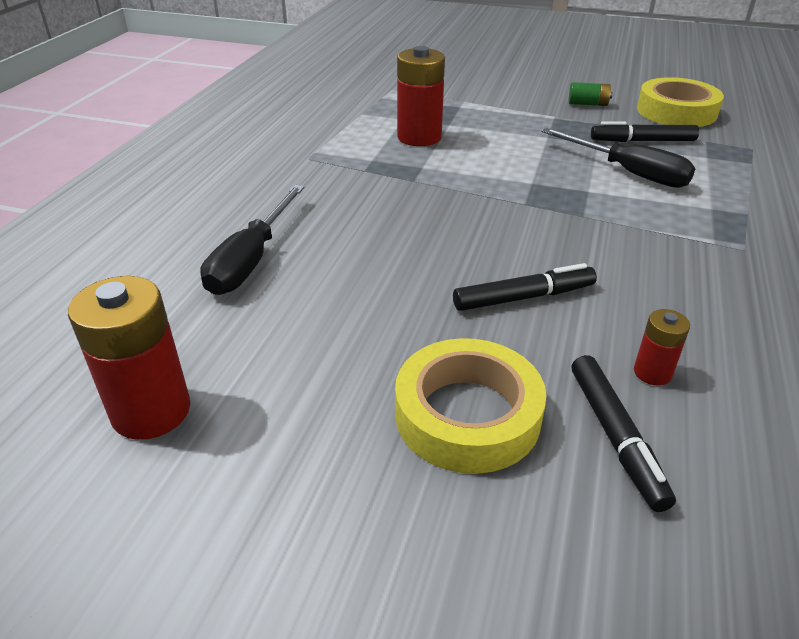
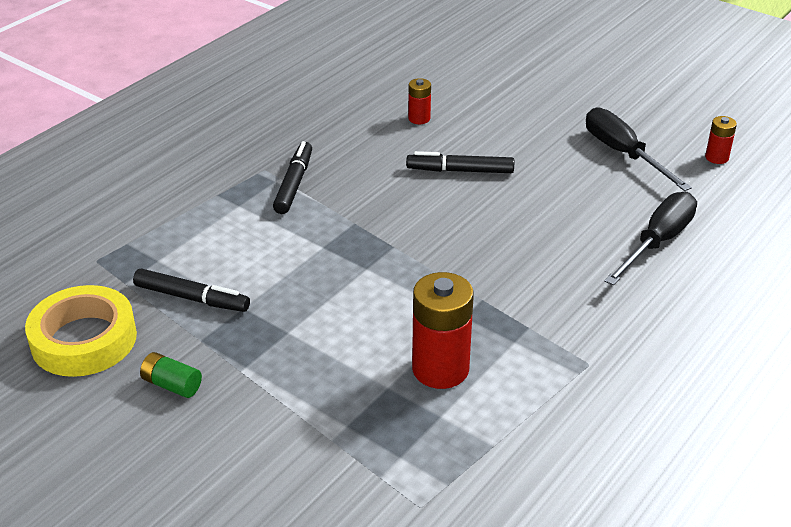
camera: 160 degrees left, 0 degrees up
(151, 411) = (716, 157): red battery -> red battery, size x0.51
(467, 415) = (537, 122): yellow tape -> none
(615, 437) = (466, 100): black marker -> black marker (294, 184)
(628, 173) = (261, 258): black screwdriver -> black screwdriver (623, 154)

